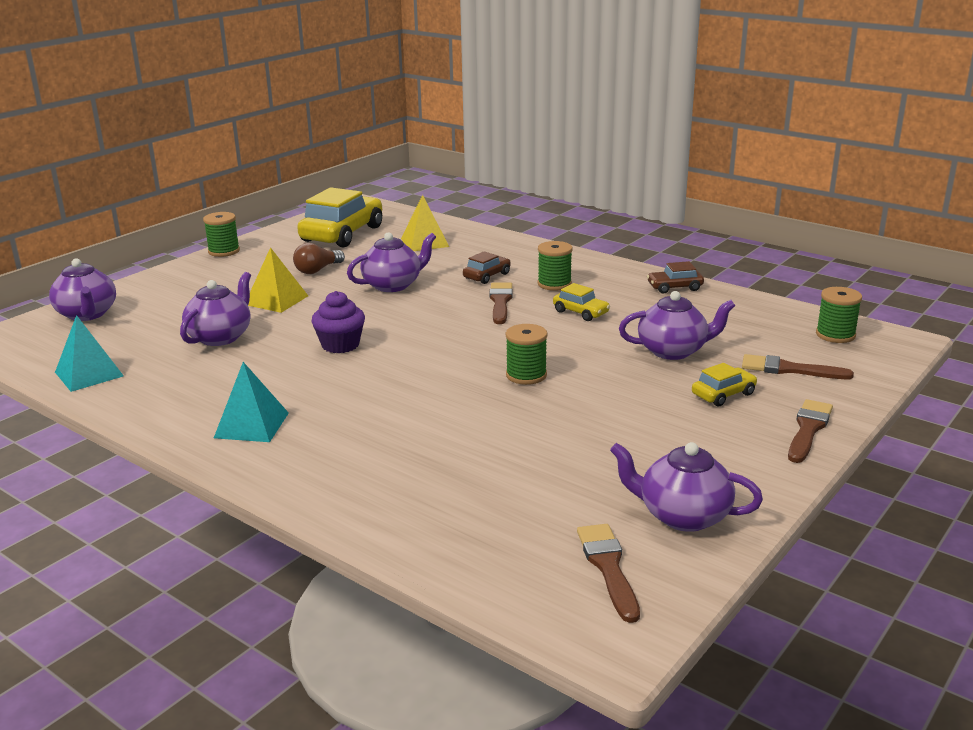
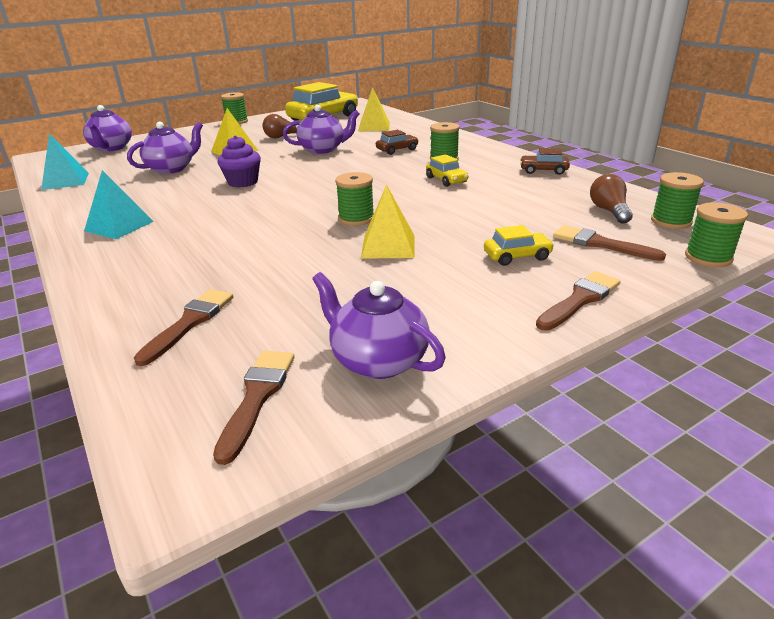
camera: 20 degrees right, 5 degrees up
(500, 302) = (389, 167): brown brush -> brown brush (190, 323)
(590, 403) = (388, 246): none -> yellow pyramid
(673, 351) = (500, 216): purple teapot -> none
(773, 330) = (609, 211): none -> brown light bulb
(887, 369) = (708, 257): none -> green spool

